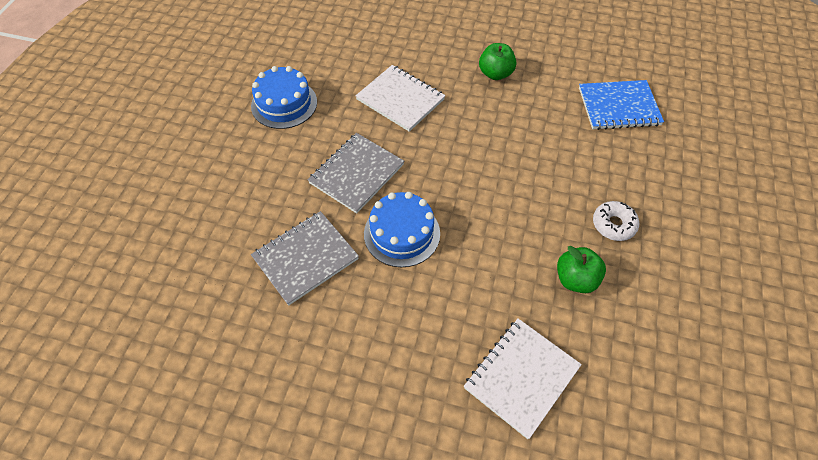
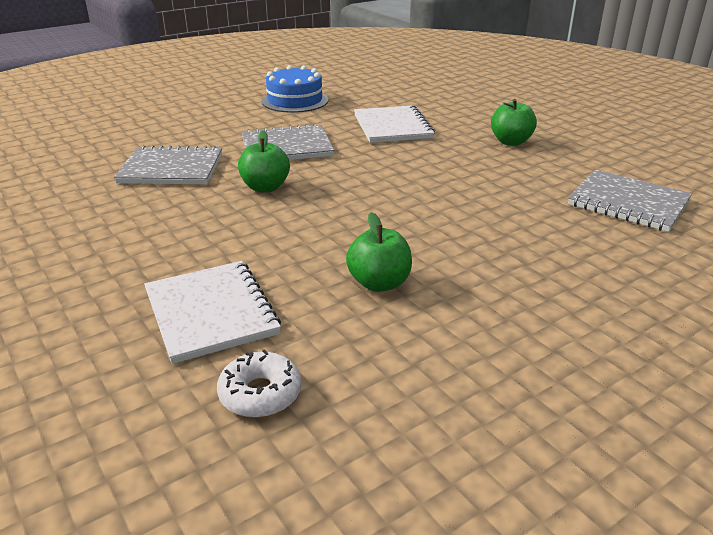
camera: 40 degrees right, 25 degrees down
(402, 233) = (265, 187): blue cake -> green apple
(521, 377) = (211, 312): white notebook -> white notebook turned 75 degrees clockwise
(613, 224) = (488, 270): white donut -> white donut (260, 394)
(618, 106) = (628, 203): blue notebook -> grey notebook

